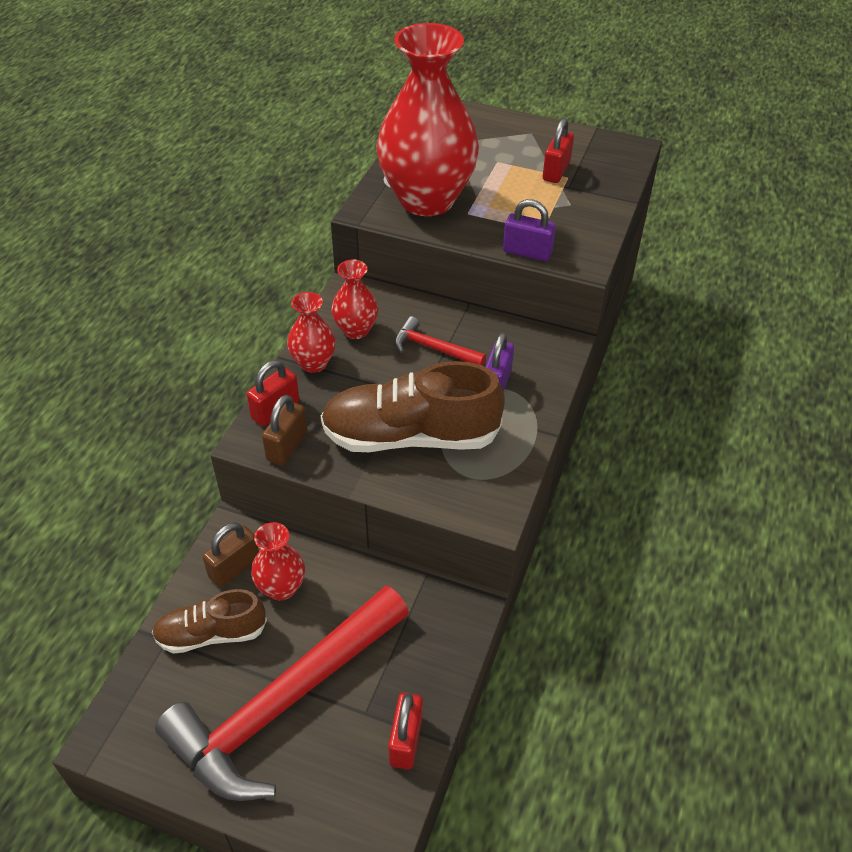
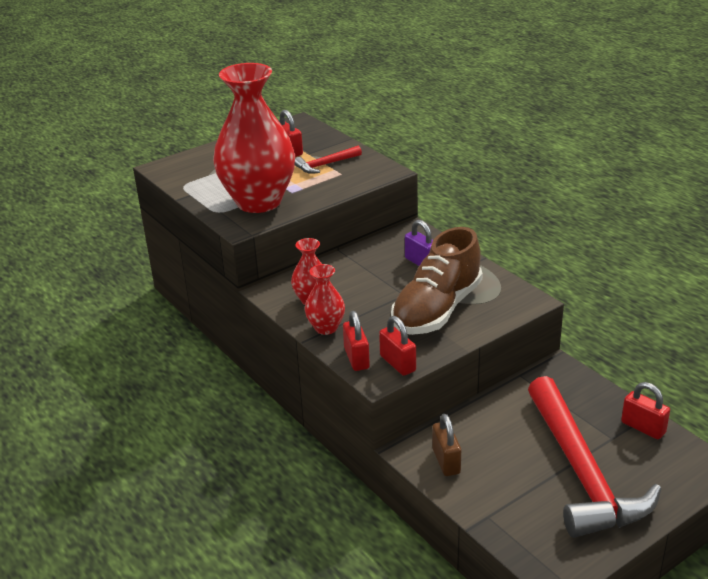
camera: 55 degrees left, 15 degrees down
(211, 634) = (498, 491): brown shoe -> none
(281, 588) = (482, 443): red vase -> none
(287, 446) = (398, 363): brown padlock -> red padlock
(433, 348) = (364, 275): red hammer -> red hammer (326, 165)
(527, 252) = (356, 185): purple padlock -> none

